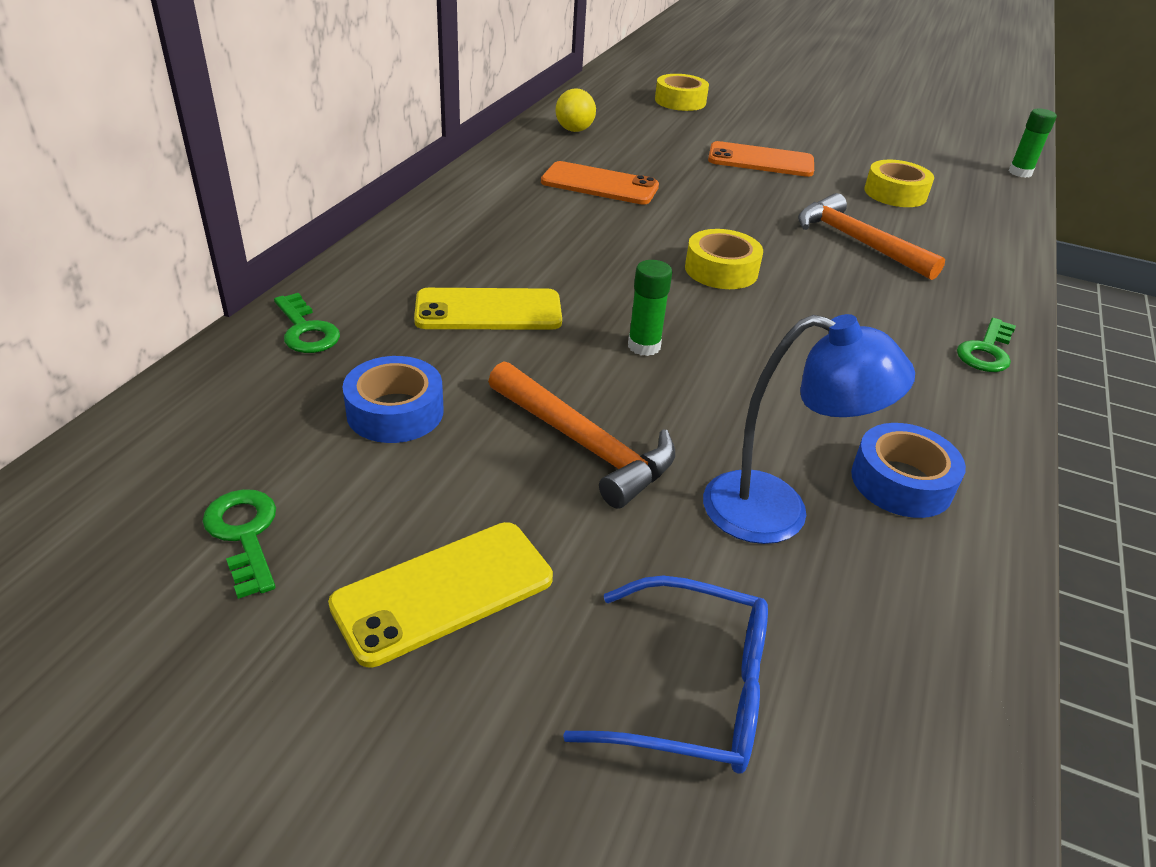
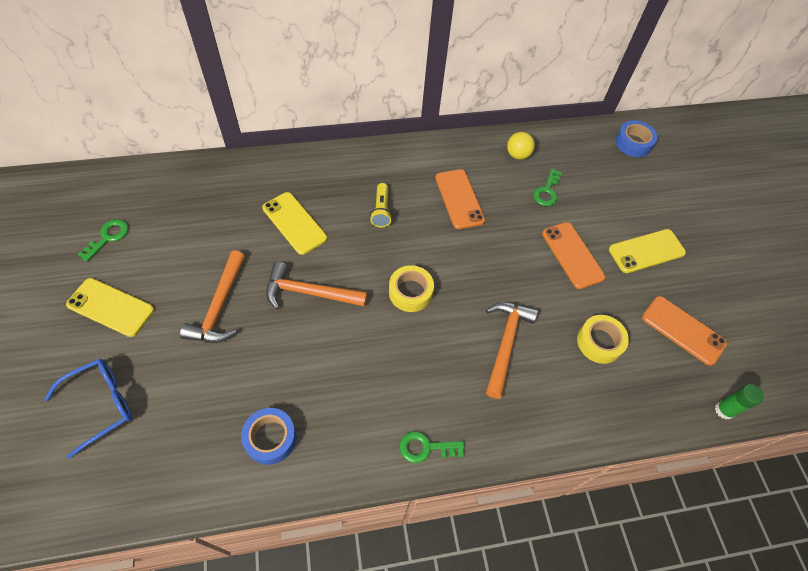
camera: 55 degrees right, 20 degrees up
(306, 330) = (233, 176): green key -> green key (547, 191)
(395, 412) = (200, 235): blue tape -> blue tape (633, 143)
(553, 238) = (381, 211): none -> yellow flashlight
(644, 346) = (310, 293): green glue stick -> orange hammer
(680, 101) = (620, 179): yellow tape -> none
(692, 691) = (101, 405): blue glasses -> blue glasses turned 105 degrees counterclockwise
(777, 512) = (217, 395): blue lamp -> none
(792, 128) = (646, 251): none -> yellow phone
(910, 152) = (683, 330): none -> orange phone

